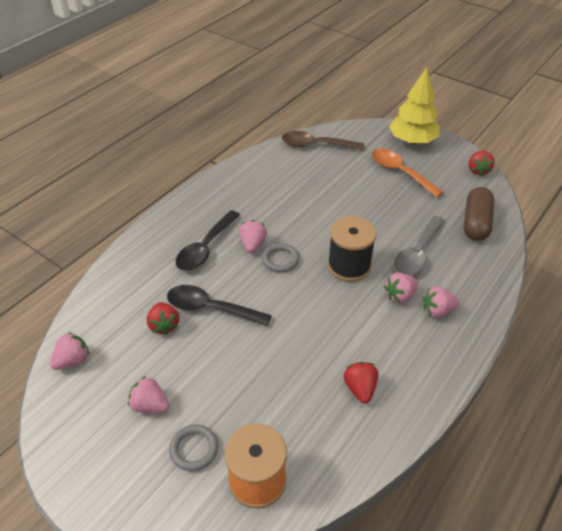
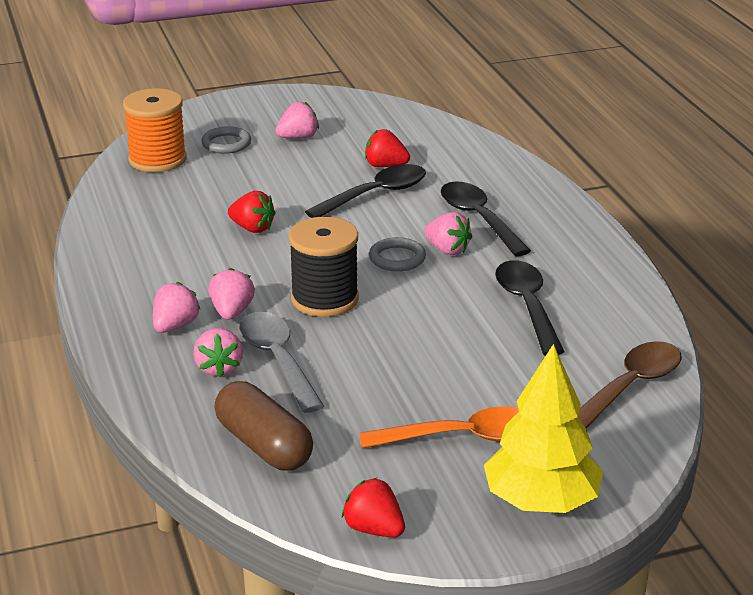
camera: 125 degrees right, 15 degrees down
(73, 360) = (399, 118): pink strawberry -> pink strawberry (219, 368)
(282, 194) = (527, 306): none -> black spoon
(360, 388) = (161, 235): red strawberry -> red strawberry (252, 228)

